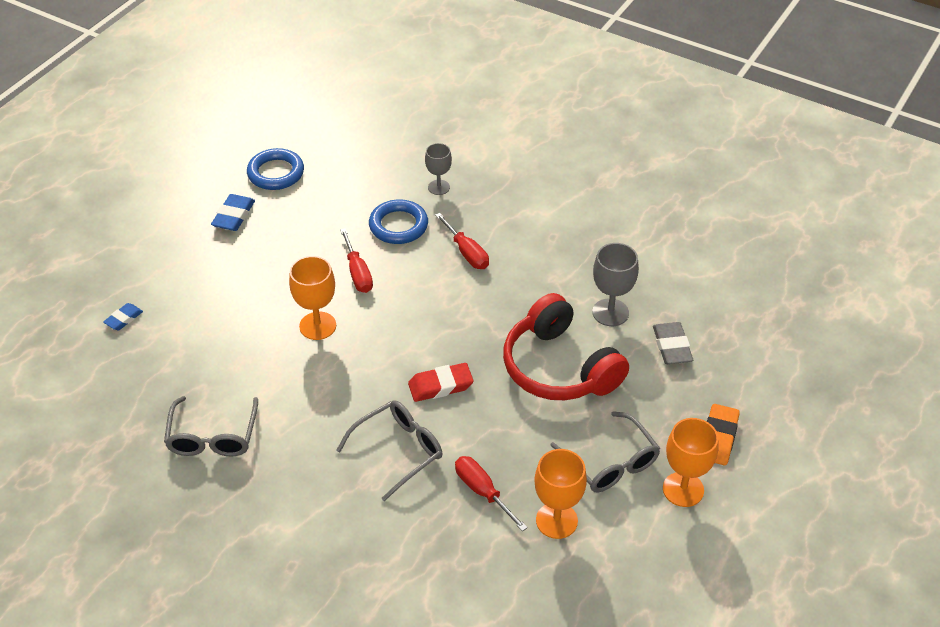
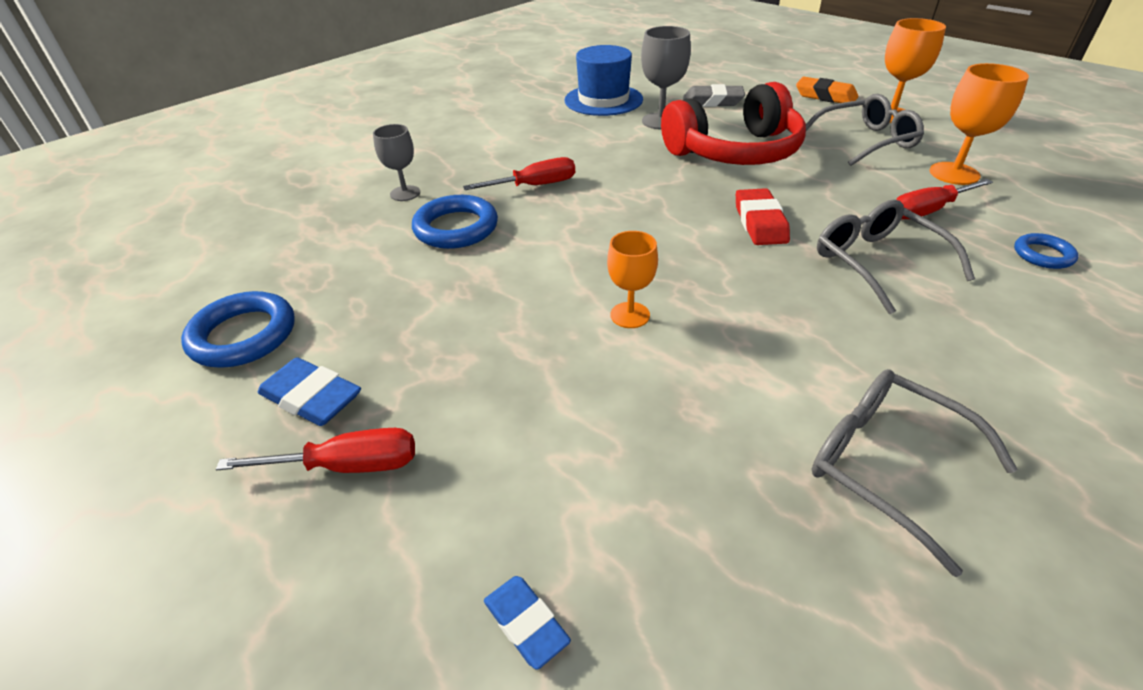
camera: 75 degrees left, 5 degrees down
(213, 437) = (886, 465): grey glasses -> grey glasses turned 150 degrees counterclockwise
(317, 326) = (630, 315): orange goblet -> orange goblet, size x0.66
(357, 273) = (531, 269): red screwdriver -> red screwdriver (347, 466)
(428, 553) = (1043, 255): none -> blue ring
(648, 266) = (603, 100): none -> blue hat

